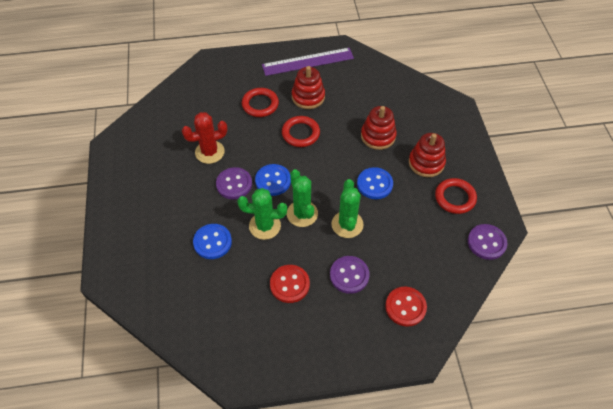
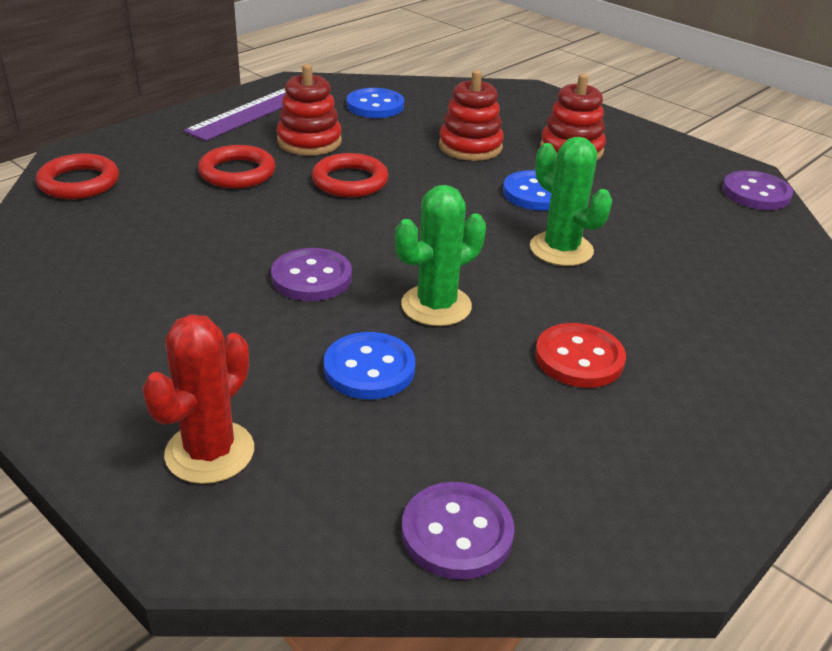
camera: 40 degrees left, 20 degrees down
(209, 152) = (212, 256): red cactus -> red cactus (210, 452)
(273, 181) = (376, 247): blue button -> blue button (375, 106)
(302, 214) = (477, 266): green cactus -> none
(349, 275) = (648, 303): purple button -> purple button (457, 533)
(405, 307) = (772, 300): red button -> none
(455, 198) = (655, 168): red ring -> red ring (79, 182)

